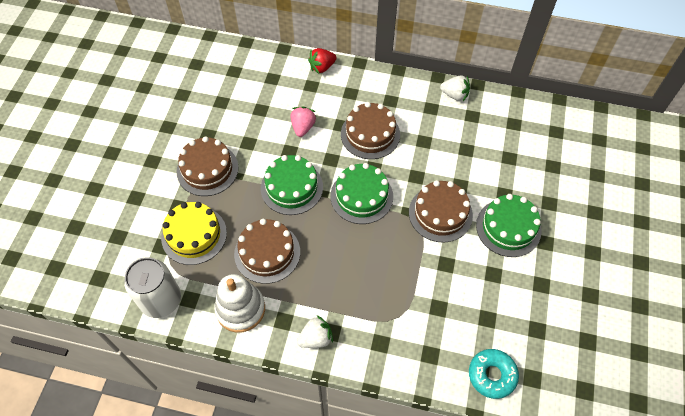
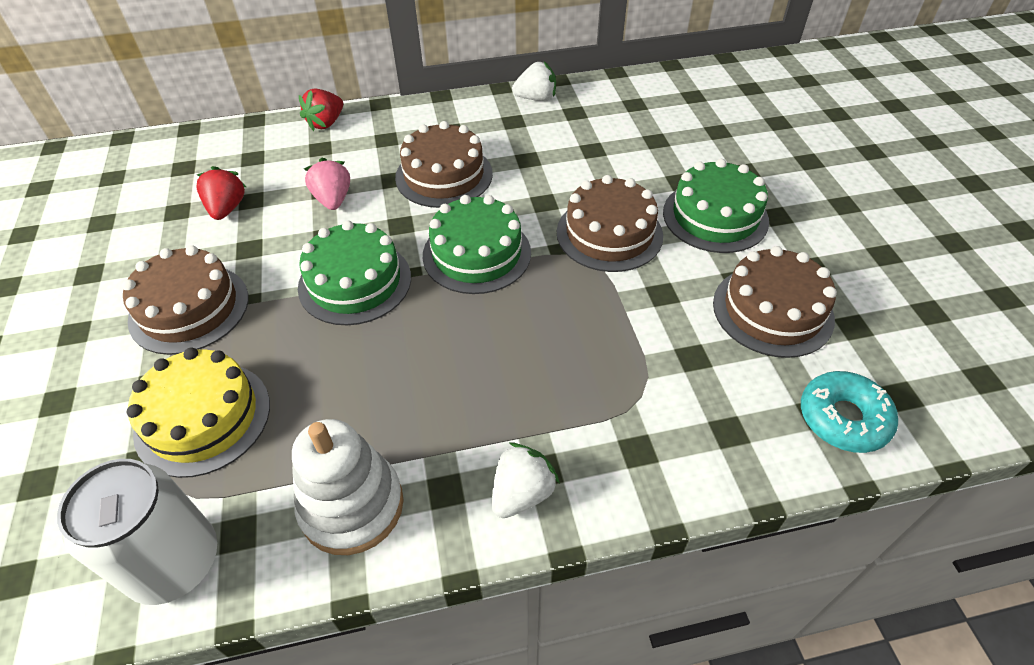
camera: 25 degrees left, 10 degrees down
(246, 111) = (227, 208): none -> red strawberry
(267, 253) = (359, 392): brown cake -> brown cake (772, 310)

